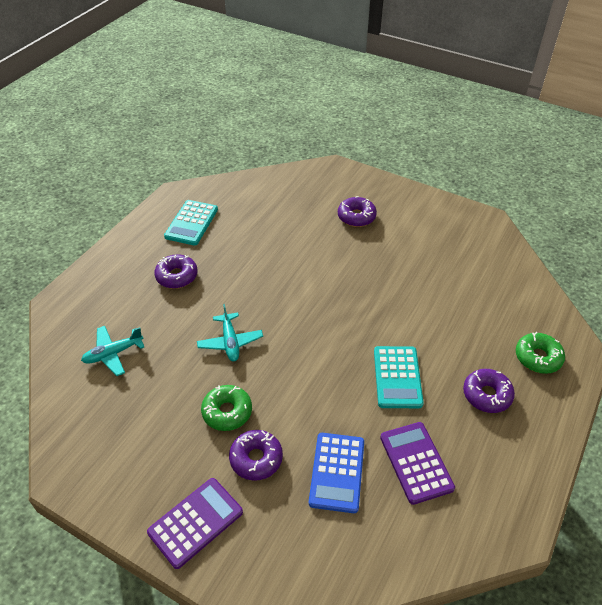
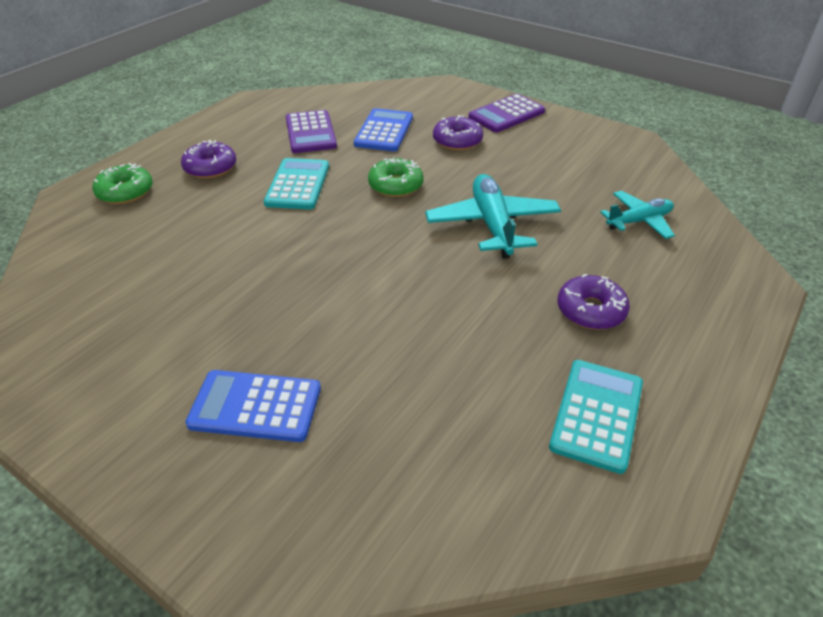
camera: 175 degrees left, 5 degrees down
(227, 412) = (488, 169): green donut -> green donut (395, 185)
(230, 342) = (492, 225): turquoise plane -> turquoise plane, size x1.59
(356, 217) = (255, 406): purple donut -> blue calculator

